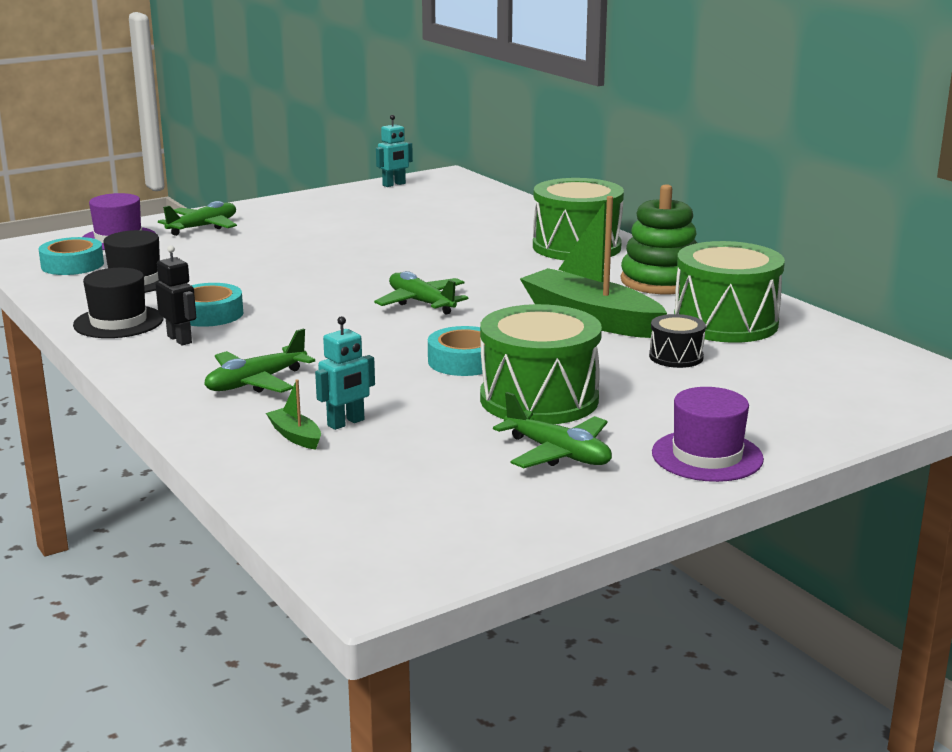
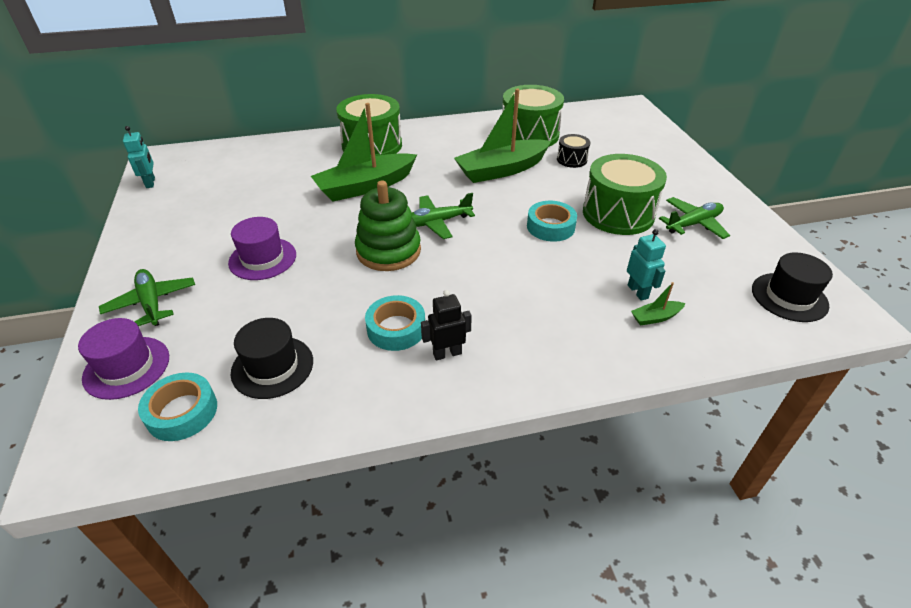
camera: 70 degrees left, 20 degrees up
(118, 322) = (382, 389): black hat -> black hat (789, 297)
(256, 382) = (555, 322): green plane -> none
(471, 260) = (365, 186): none -> green boat
(660, 281) = (454, 135): green stacking toy -> green stacking toy (388, 251)
(707, 456) = (700, 183): purple hat -> purple hat (262, 258)

